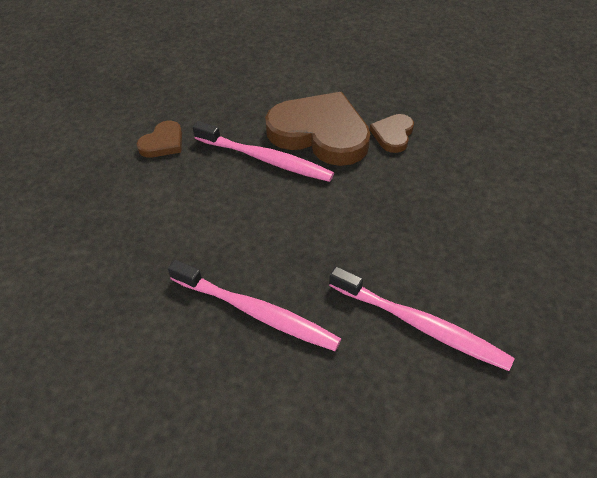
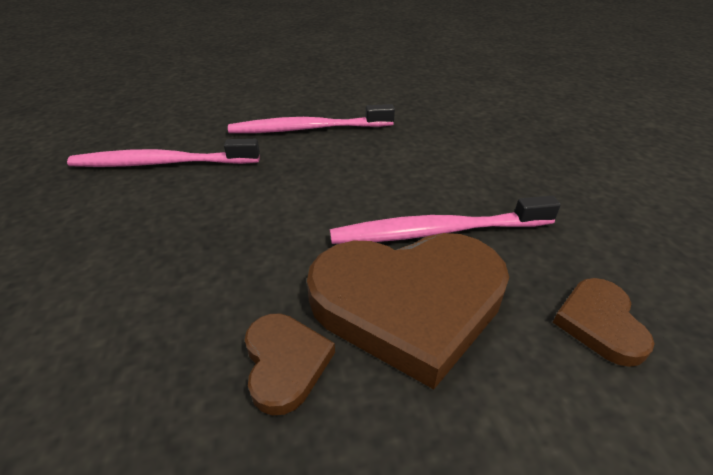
camera: 145 degrees right, 10 degrees down
(163, 143) = (570, 199): brown heart -> brown heart (599, 323)

